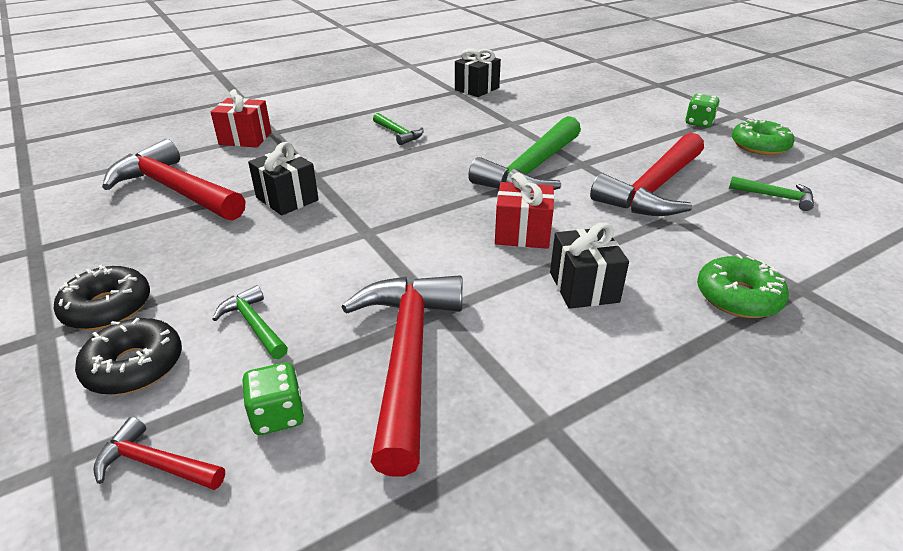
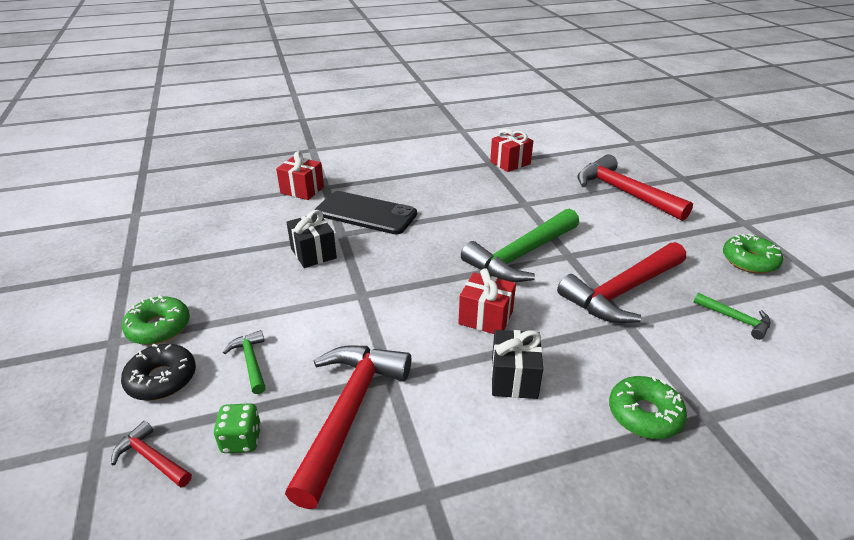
camera: 15 degrees right, 0 degrees up
(107, 308) = (159, 327): black donut -> green donut
(175, 190) = (235, 231): red hammer -> red hammer (623, 192)
(334, 152) = (366, 213): none -> black phone
(398, 134) = (424, 202): green hammer -> none
(477, 89) = (510, 163): black gift -> red gift
(699, 123) = (701, 227): green dice -> none

